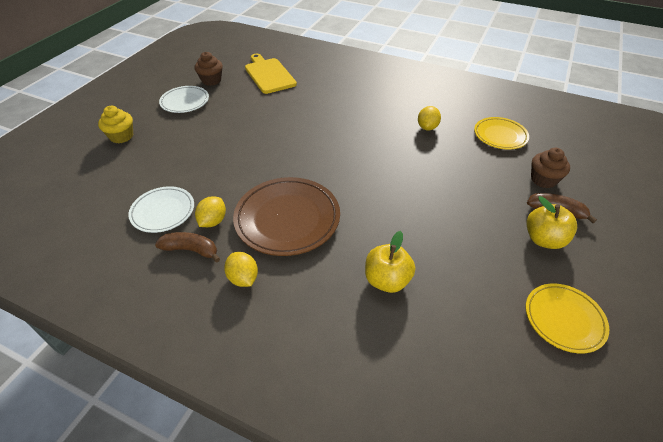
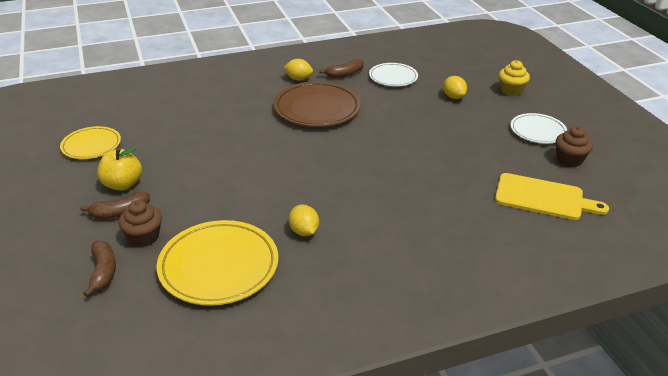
camera: 135 degrees right, 10 degrees down
(213, 221) = (357, 87): yellow lemon -> yellow lemon (453, 97)
(387, 280) = (217, 113): yellow apple -> none
(500, 136) = (219, 266): yellow plate -> yellow plate, size x1.64
(583, 170) = (103, 272): none -> brown banana

